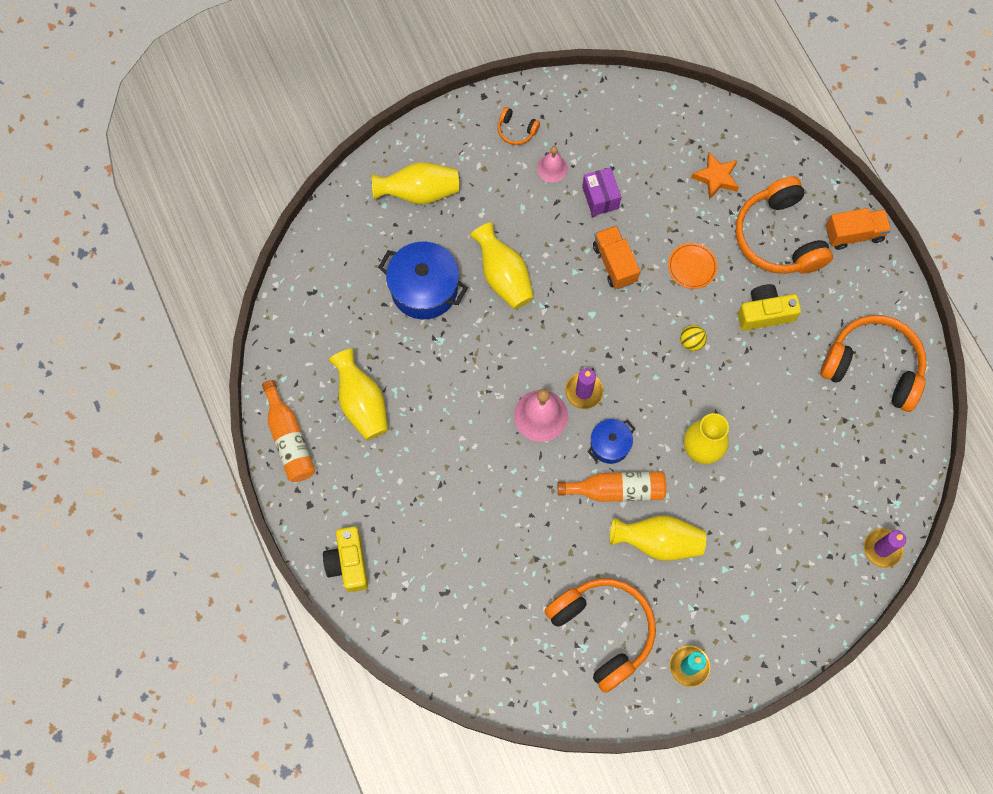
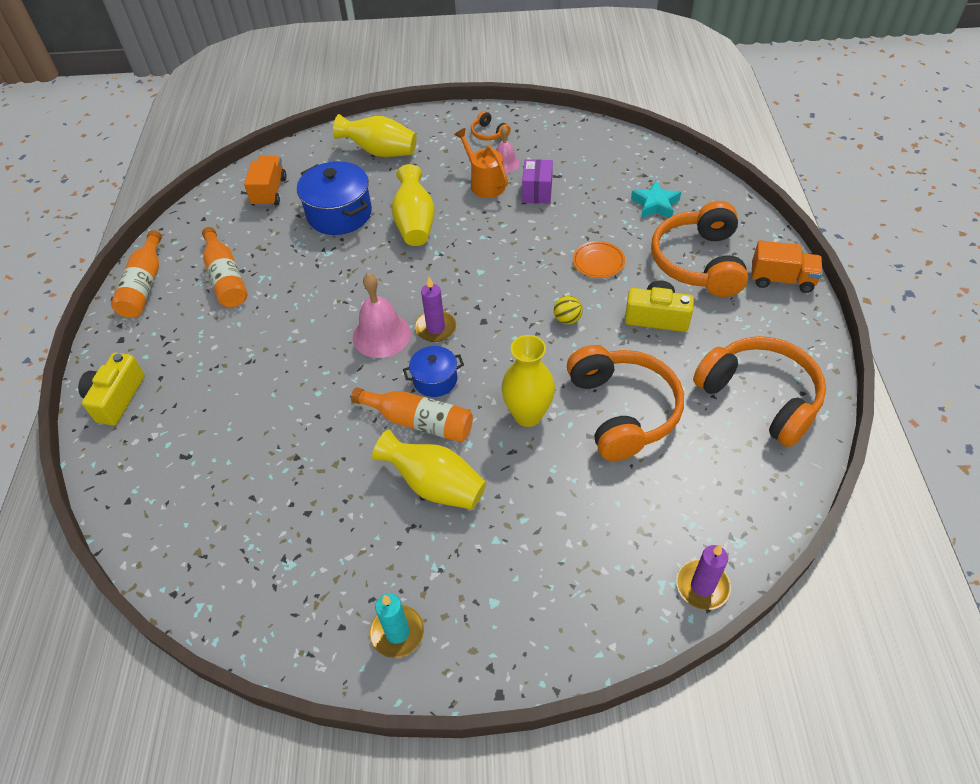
camera: 25 degrees right, 20 degrees down
(362, 403) = (226, 278): yellow vase -> orange bottle
(545, 202) = (485, 184): none -> orange watering can
(603, 631) = (321, 554): orange headphones -> orange headphones (622, 410)
(614, 263) = (524, 240): orange truck -> orange truck (269, 192)
(716, 178) = (655, 205): orange star -> turquoise star

